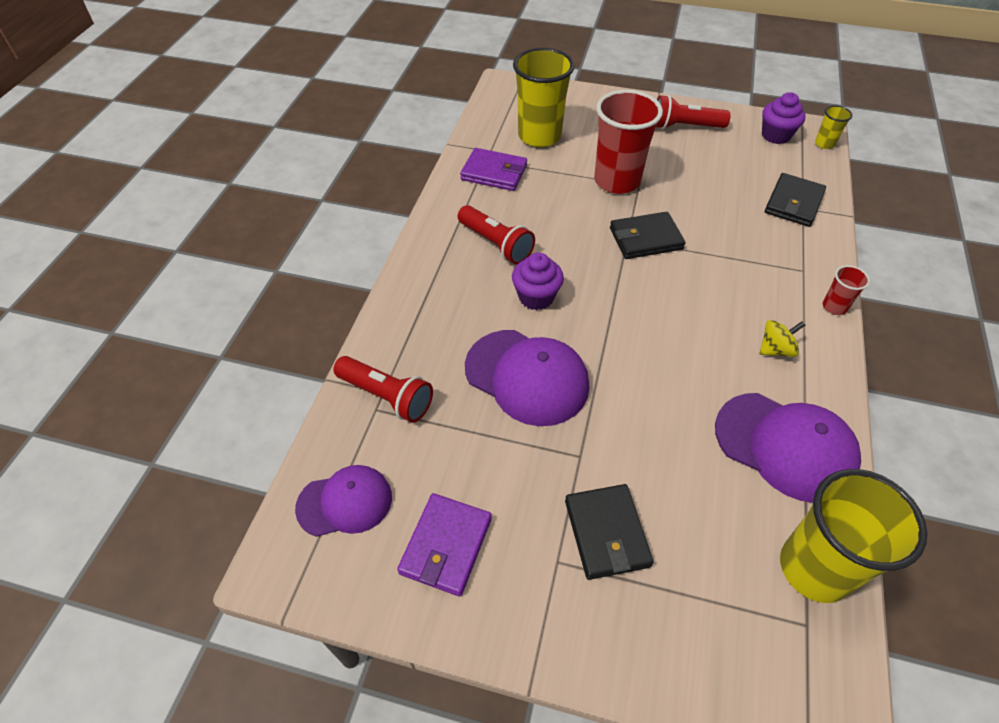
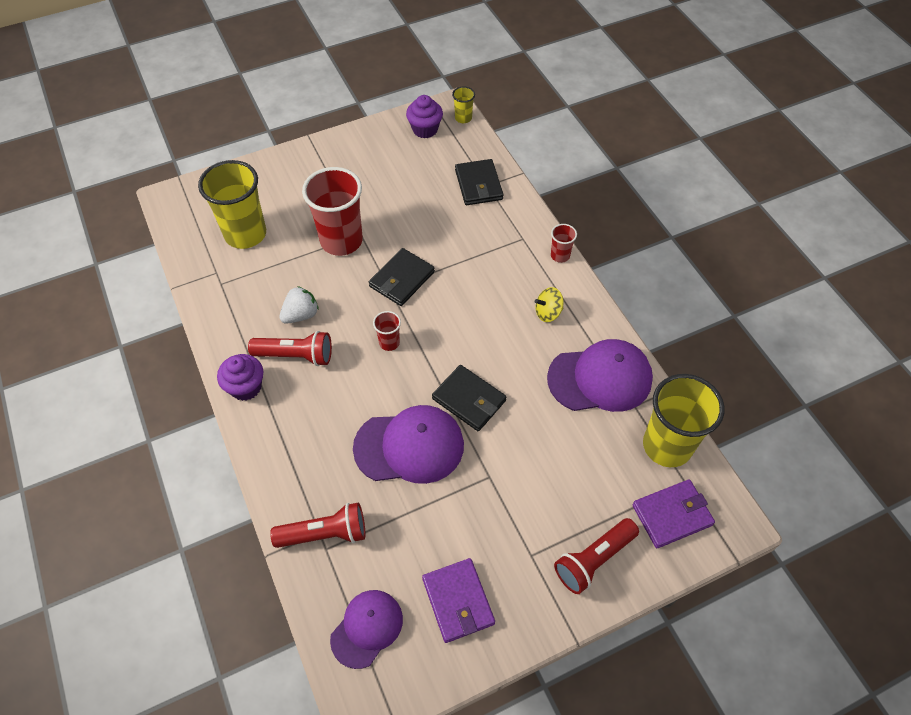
camera: 40 degrees left, 5 degrees up
(494, 173) = (238, 292): purple wallet -> purple wallet (672, 515)
(529, 217) = (301, 315): none -> white strawberry
(536, 297) = (363, 380): purple cupcake -> purple cupcake (246, 387)
(587, 281) = (389, 342): none -> red cup
(606, 533) = (544, 514): black wallet -> black wallet (469, 400)
(684, 127) = (353, 158): red flashlight -> red flashlight (594, 560)
(775, 349) = (548, 313): yellow spinning top -> yellow spinning top turned 135 degrees counterclockwise

